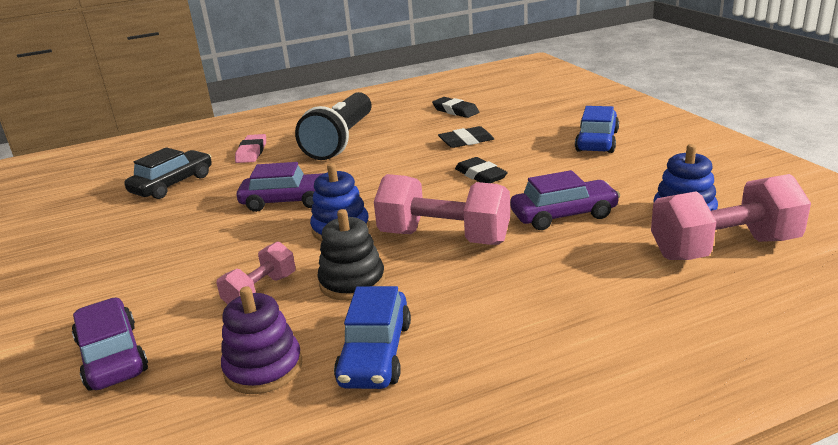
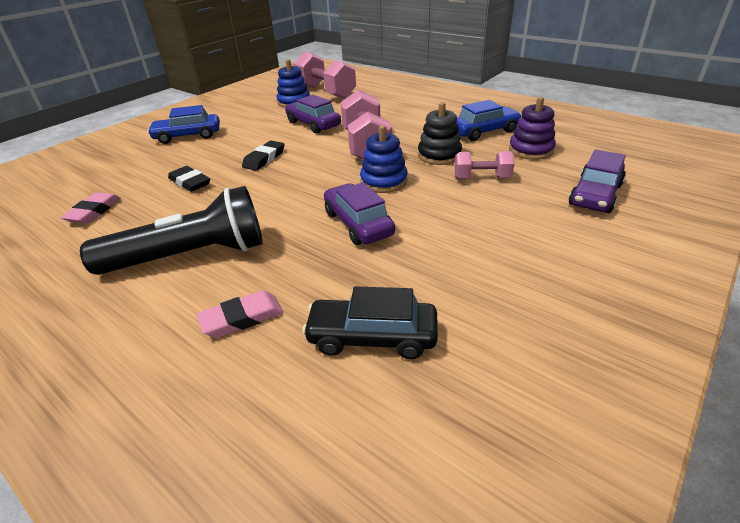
camera: 120 degrees left, 10 degrees up
(455, 111) = (94, 211): black eraser -> pink eraser

